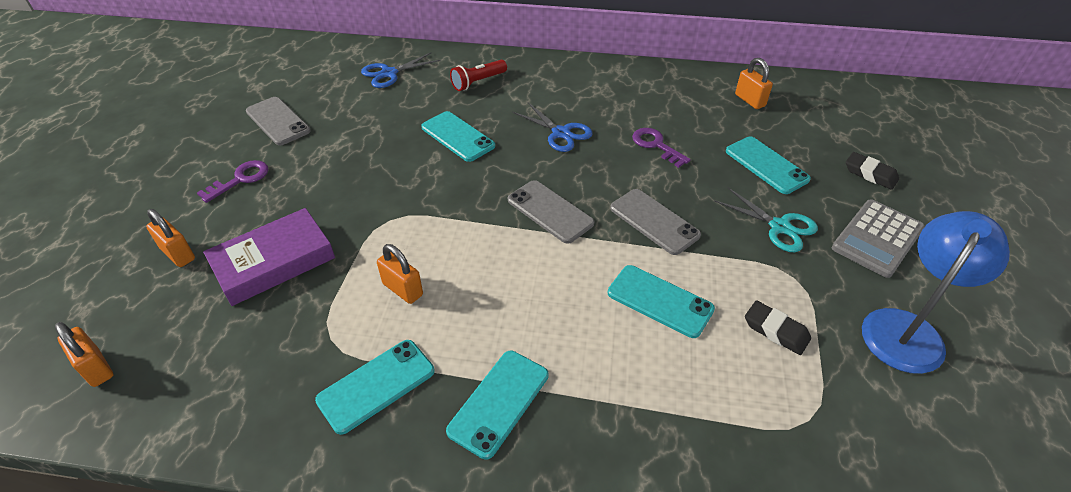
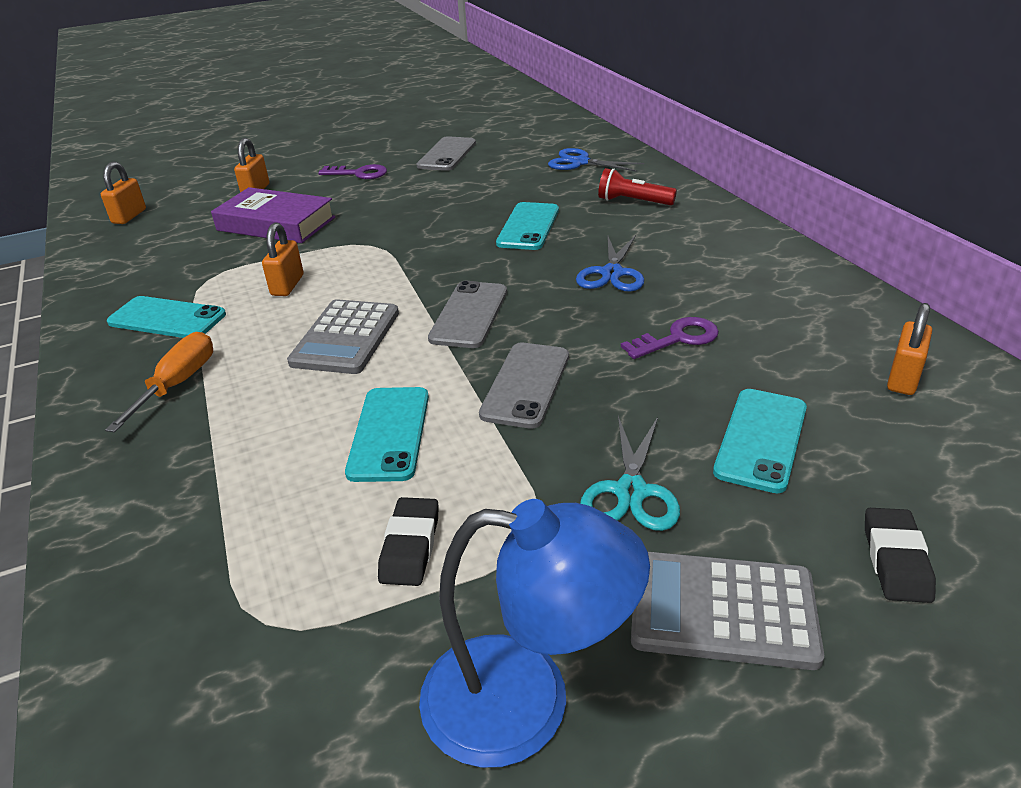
camera: 60 degrees right, 10 degrees down
(499, 402) = (178, 384): turquoise phone -> orange screwdriver
(521, 282) = (346, 338): none -> grey calculator
(656, 145) = (677, 339): purple key -> purple key turned 45 degrees clockwise

